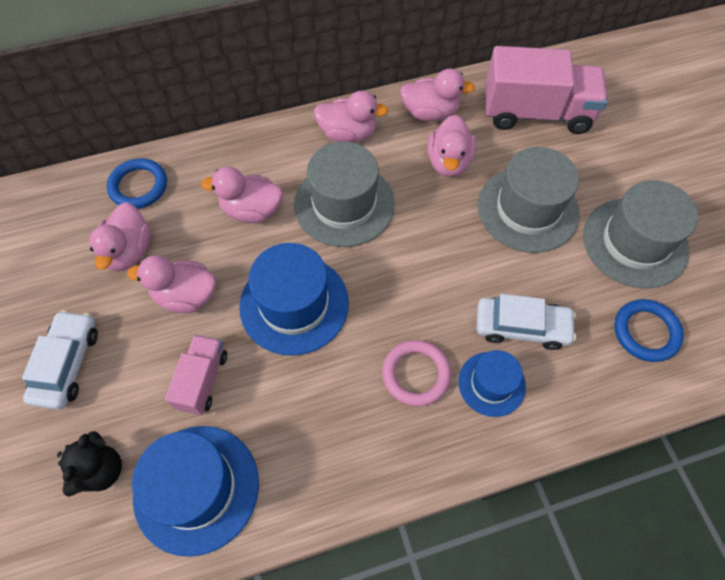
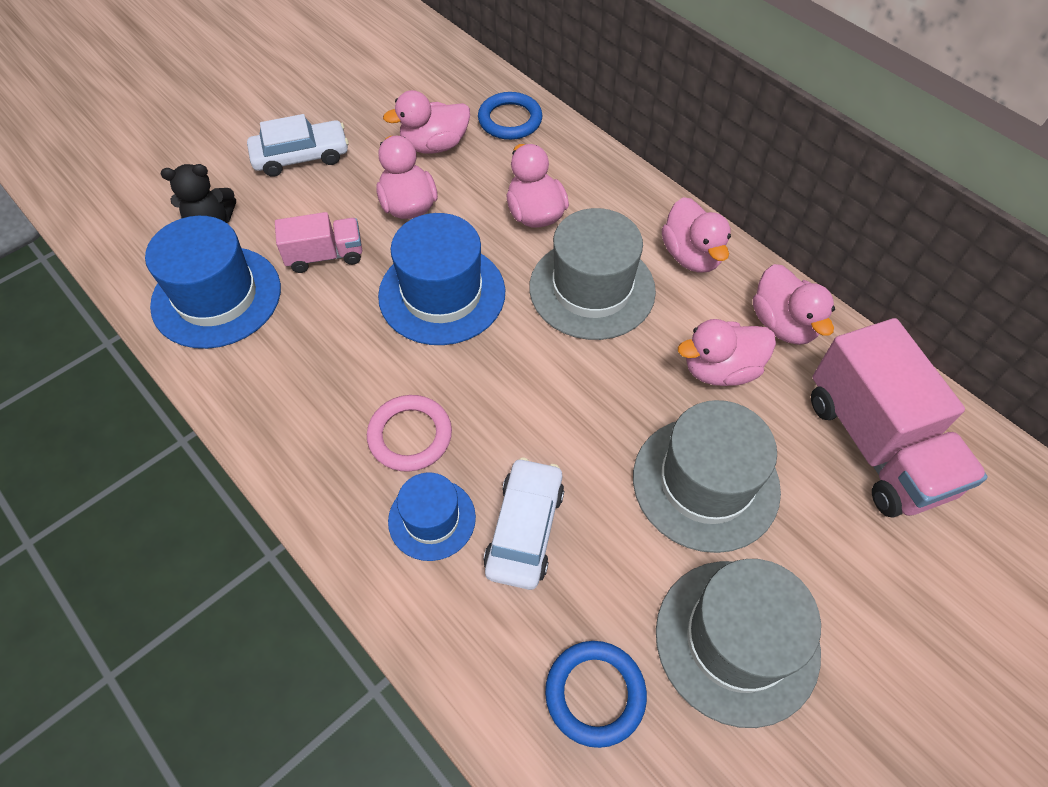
camera: 65 degrees right, 5 degrees down
(521, 327) = (524, 529): white car -> white car turned 150 degrees counterclockwise

